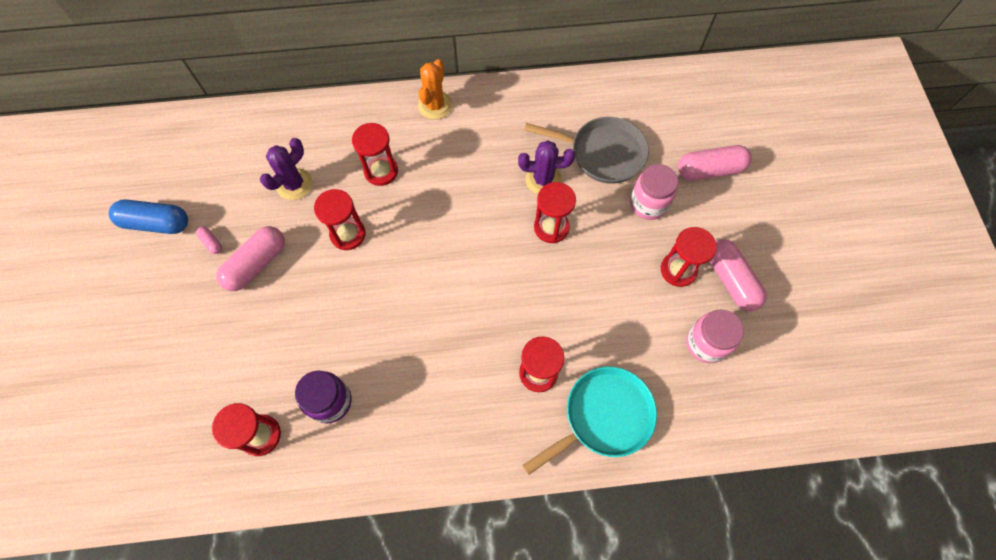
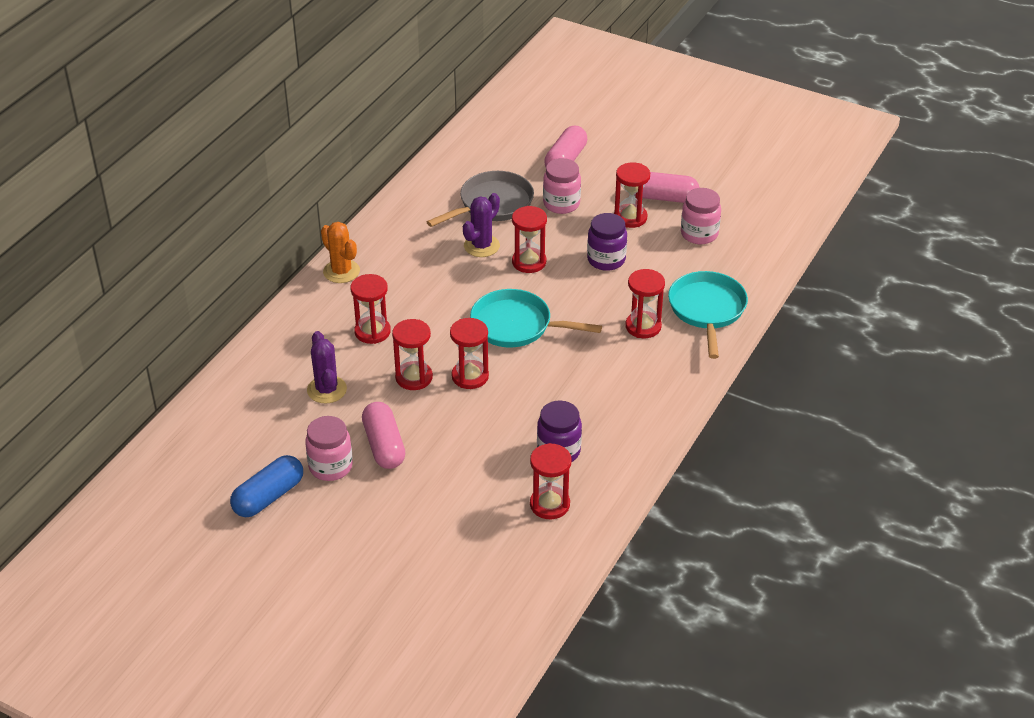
camera: 55 degrees left, 25 degrees down
(211, 243) = (330, 466): pink capsule -> pink jar
(376, 274) = (470, 376): none -> red hourglass
(463, 269) = (516, 325): none -> turquoise pan
(604, 286) = (606, 260): none -> purple jar

